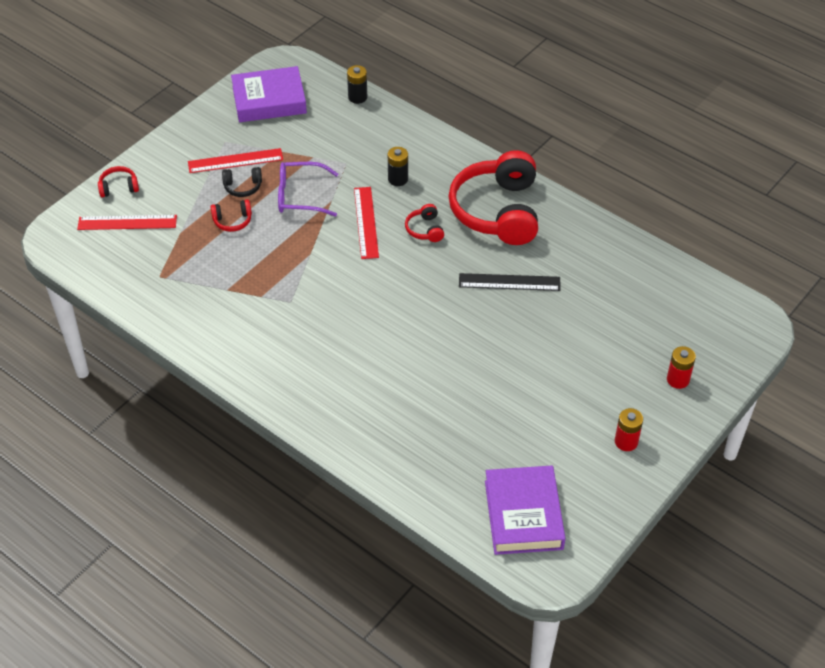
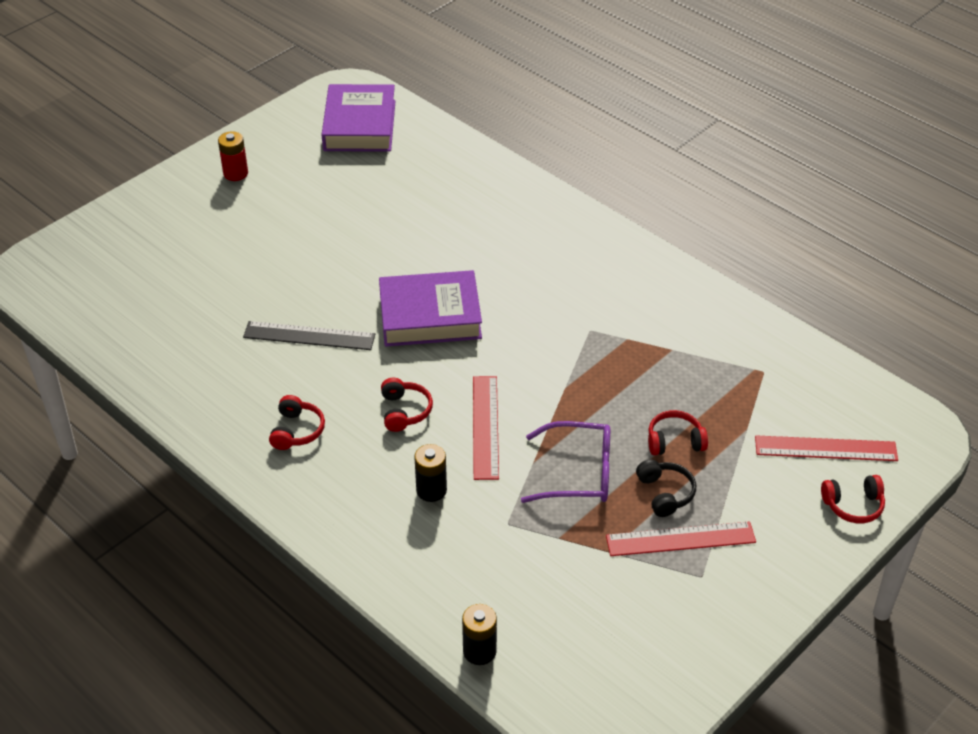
camera: 175 degrees left, 5 degrees down
(242, 187) = (665, 493): black headphones -> black headphones turned 75 degrees clockwise
(269, 100) = (633, 656): purple book -> purple book (430, 316)
(498, 211) = (296, 431): red headphones -> red headphones, size x0.41
(678, 380) = (153, 223): red battery -> none

